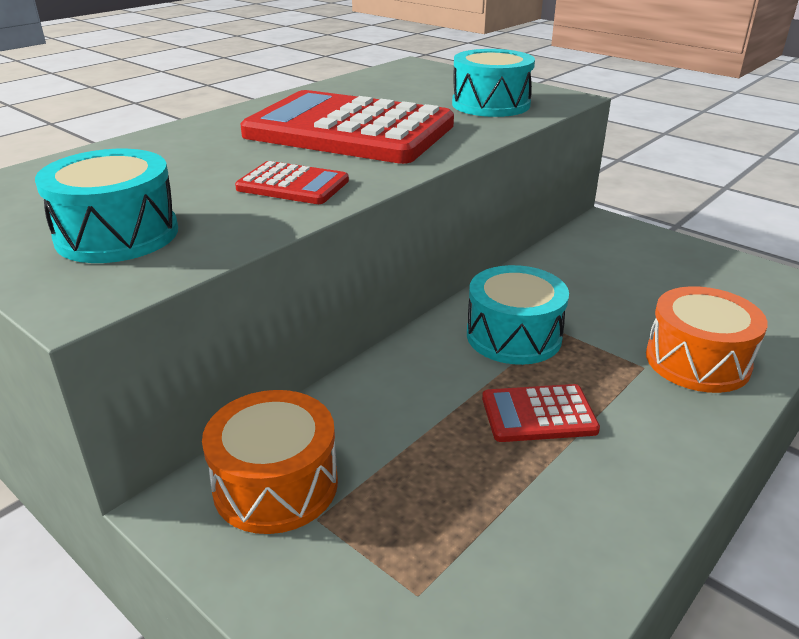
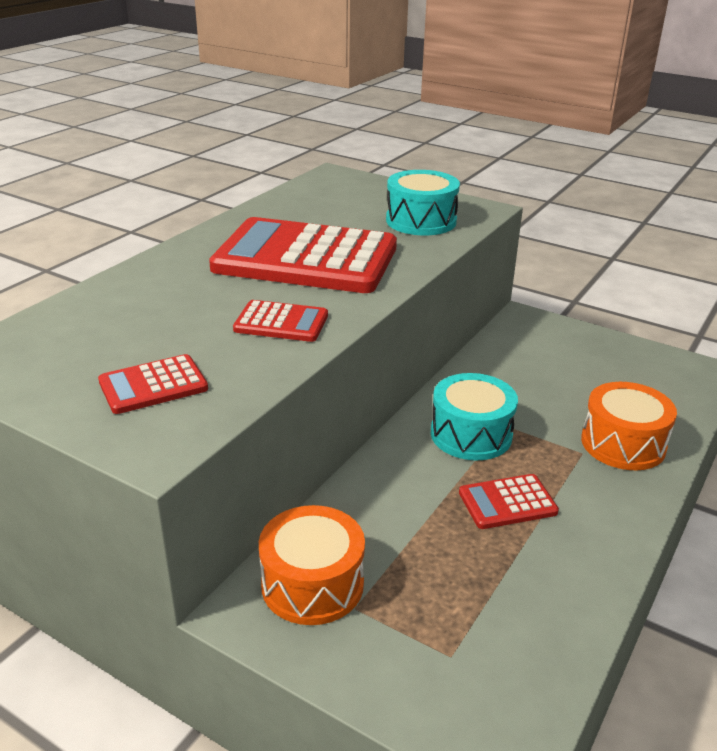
camera: 10 degrees left, 0 degrees up
(117, 235) = (153, 385): turquoise drum -> red calculator

